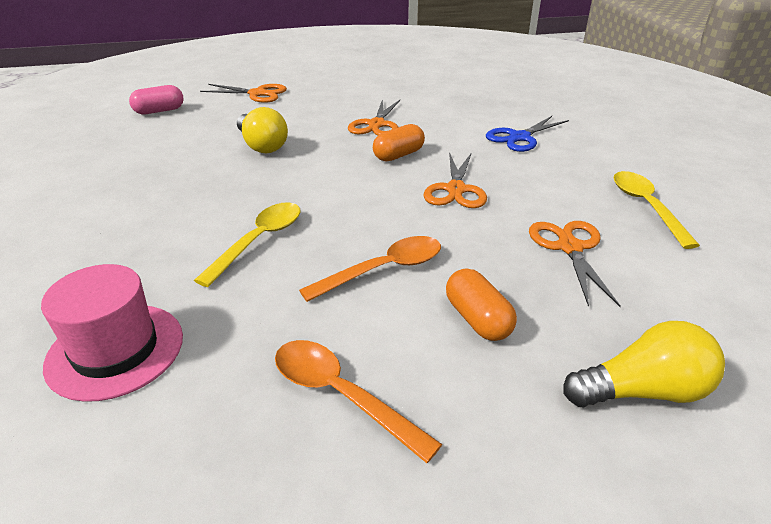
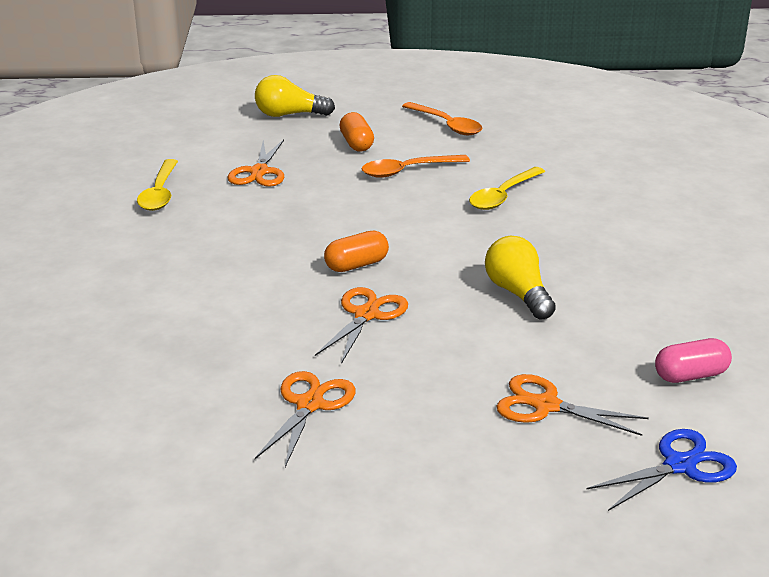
camera: 170 degrees left, 5 degrees down
(115, 350) = (579, 148): pink hat -> none
(455, 190) = (317, 222): orange scissors -> orange scissors (310, 404)
(519, 137) = (197, 276): blue scissors -> blue scissors (680, 465)

